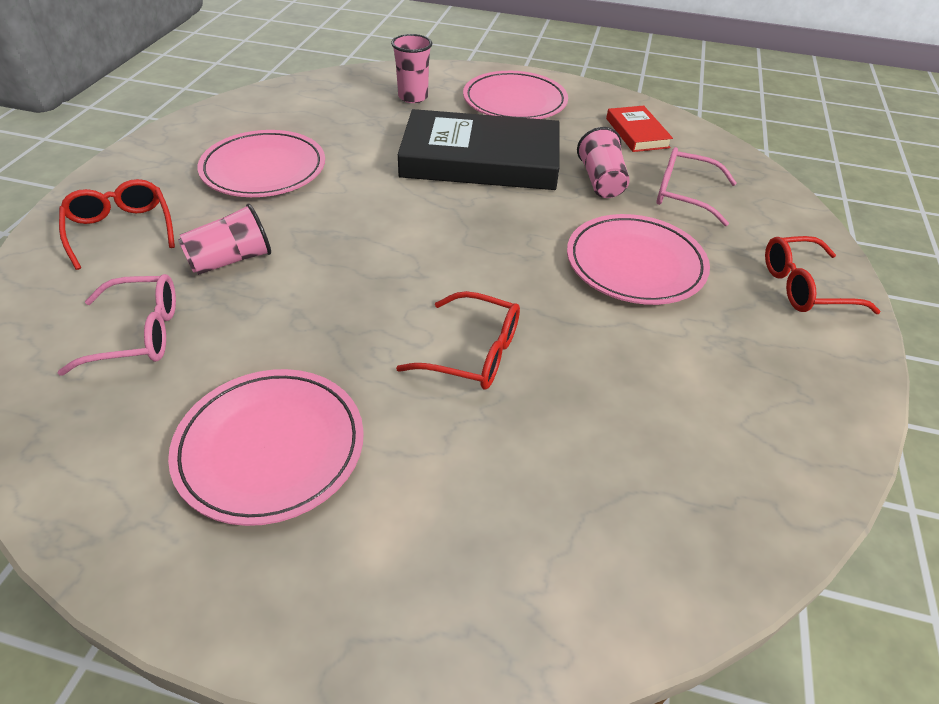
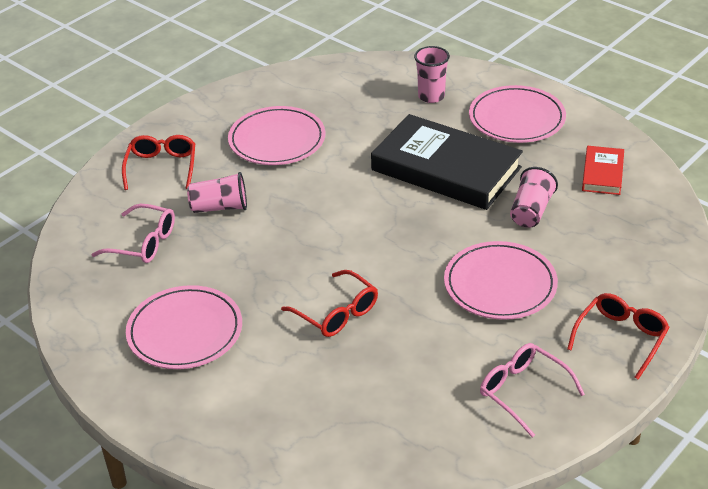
camera: 30 degrees right, 5 degrees down
(684, 195) = (592, 240): pink glasses -> pink glasses (523, 392)
(805, 287) = (620, 338): red glasses -> red glasses turned 105 degrees clockwise

